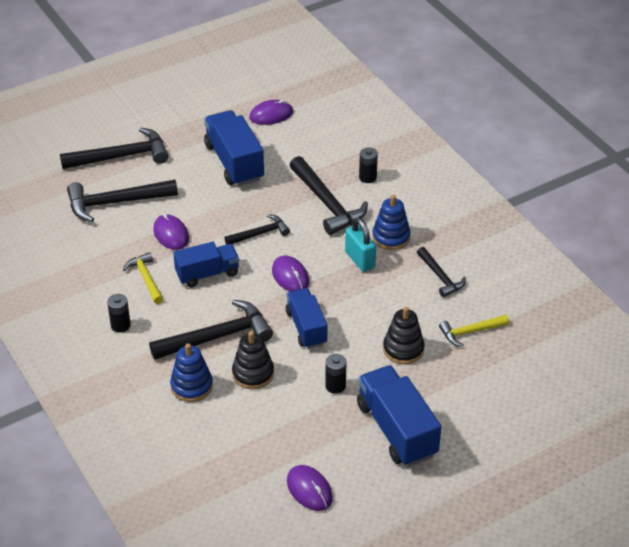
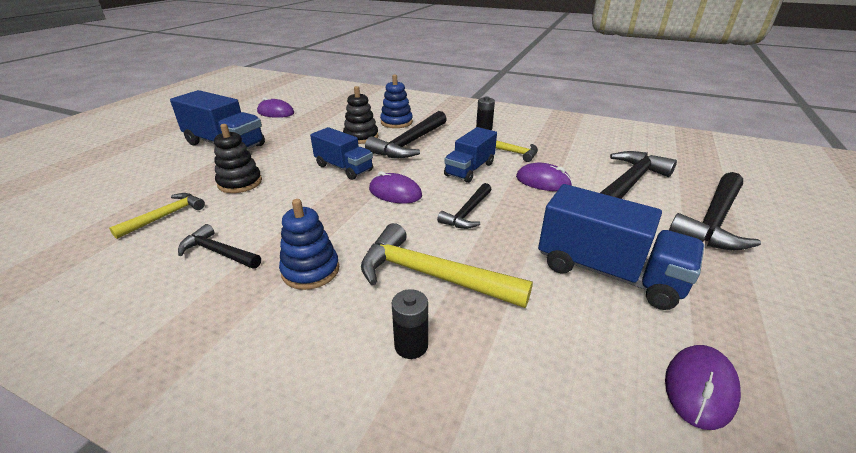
camera: 145 degrees right, 10 degrees down
(327, 203) = (432, 275): black hammer -> yellow hammer
(335, 386) = (290, 149): black battery -> none
(360, 260) = (334, 231): turquoise padlock -> none

